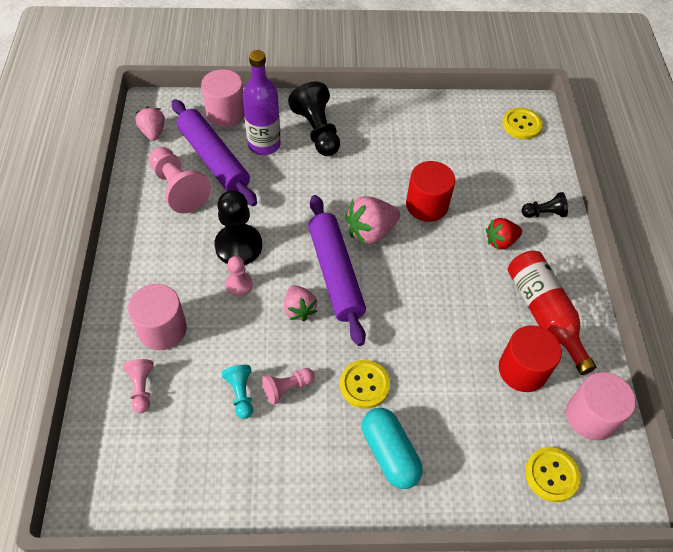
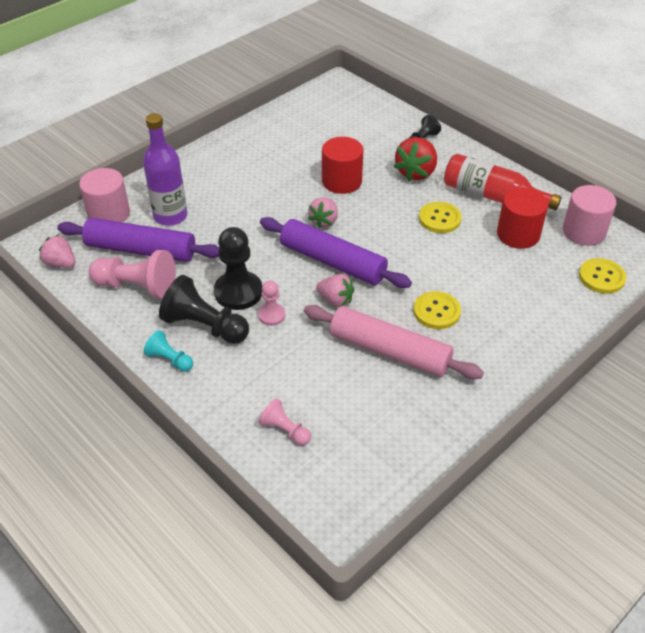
camera: 40 degrees left, 10 degrees down
(162, 329) = (250, 383): pink cylinder -> none
(241, 394) = (362, 378): turquoise pawn -> turquoise pawn (170, 360)
(287, 388) = (389, 351): pink pawn -> pink rolling pin
(317, 131) = (201, 183): black pawn -> black pawn (205, 326)
(370, 232) = (324, 221): pink strawberry -> pink strawberry, size x0.66
(389, 453) = (501, 337): turquoise capsule -> none
(500, 241) = (416, 172): red strawberry -> red strawberry, size x1.51
(521, 124) = (344, 97): yellow button -> yellow button (439, 219)

